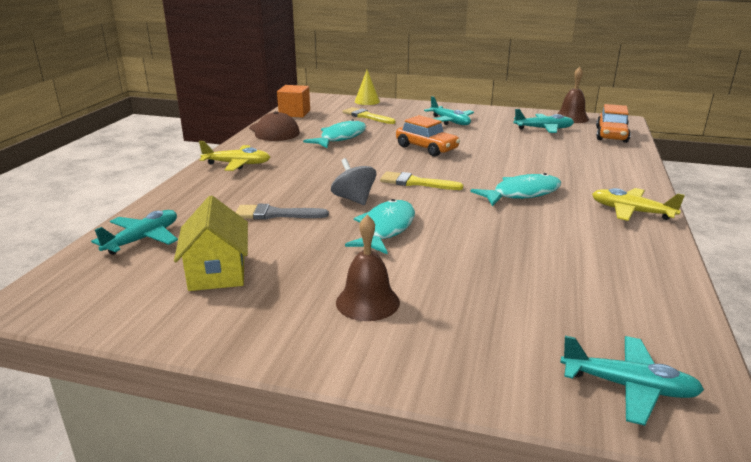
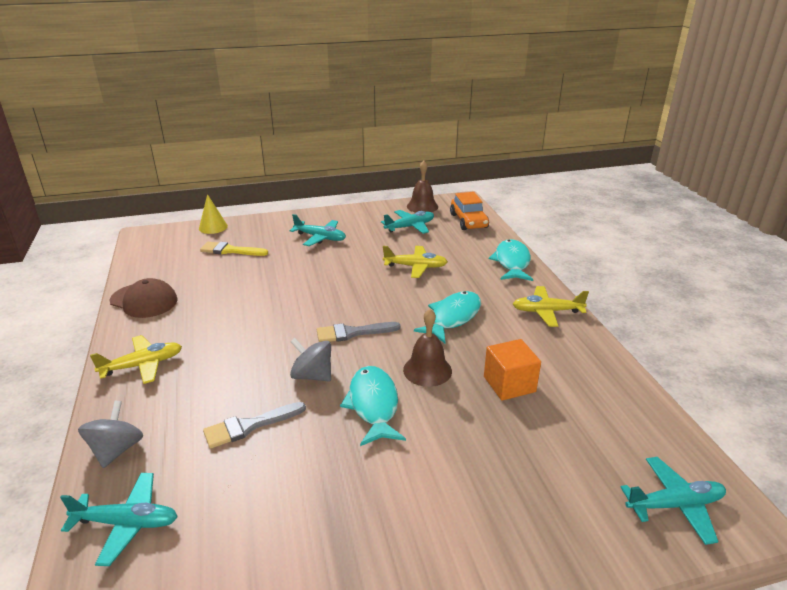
camera: 30 degrees left, 5 degrees up
(143, 239) = (127, 523): turquoise plane -> turquoise plane turned 90 degrees clockwise
(175, 202) = (116, 450): none -> grey spinning top
(217, 272) = (256, 533): yellow house -> none
(294, 113) = (145, 265): orange cube -> orange cube (509, 384)
(340, 138) = (228, 290): turquoise fish -> turquoise fish (512, 262)
(367, 302) = (430, 506): brown bell -> brown bell (427, 370)
(415, 183) = (352, 333): yellow brush -> grey brush
(426, 148) = (326, 281): orange car -> none
(520, 155) = (415, 267): none -> yellow plane

